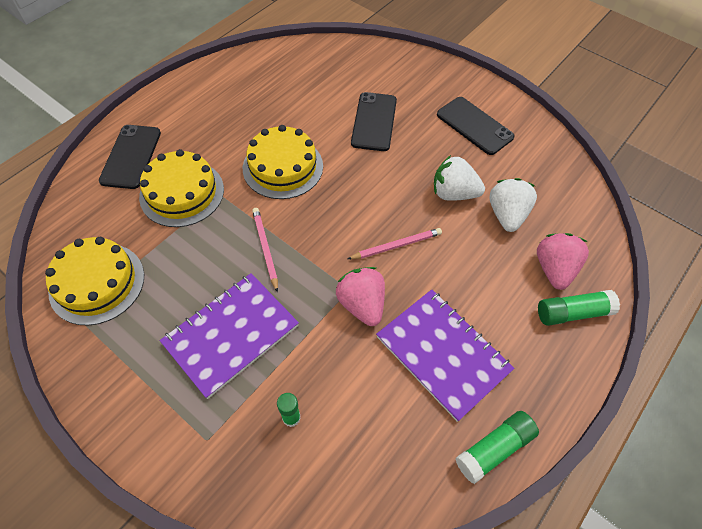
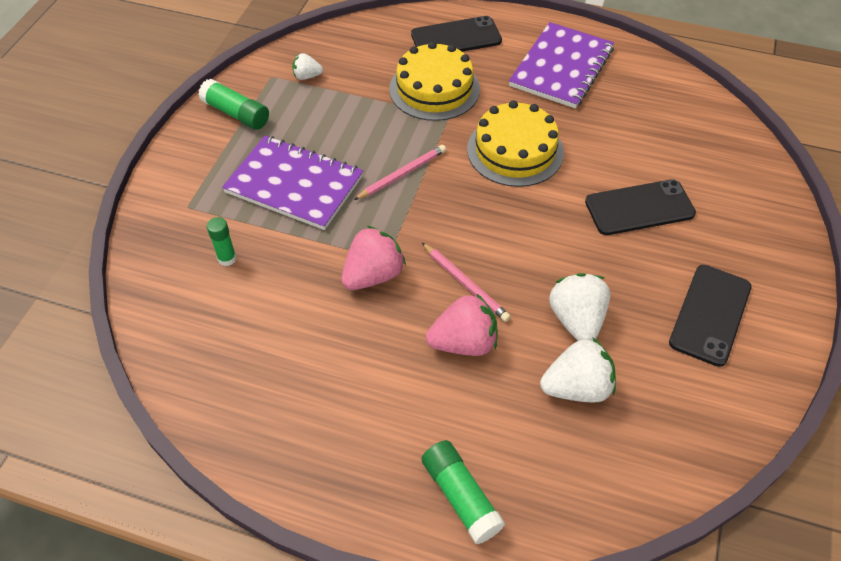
camera: 70 degrees right, 5 degrees down
(97, 283) = (307, 76): yellow cake -> white strawberry
(443, 353) = (344, 366): purple notebook -> purple notebook (561, 67)
(494, 449) = (249, 444): green glue stick -> green glue stick (236, 114)
(554, 269) = (518, 462): pink strawberry -> pink strawberry (464, 343)

